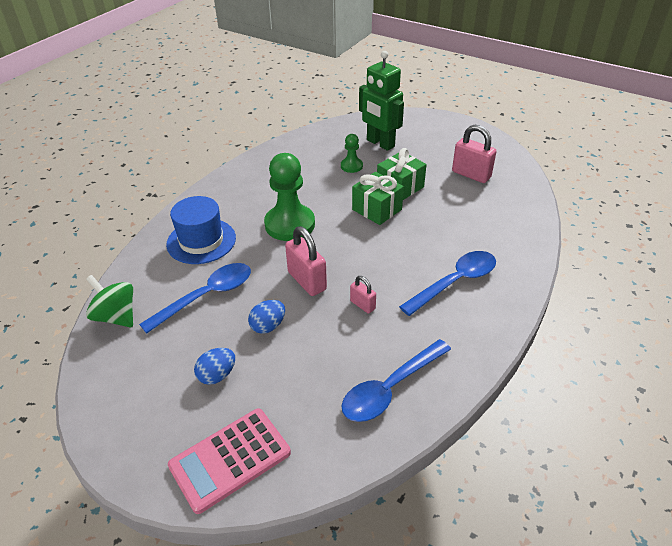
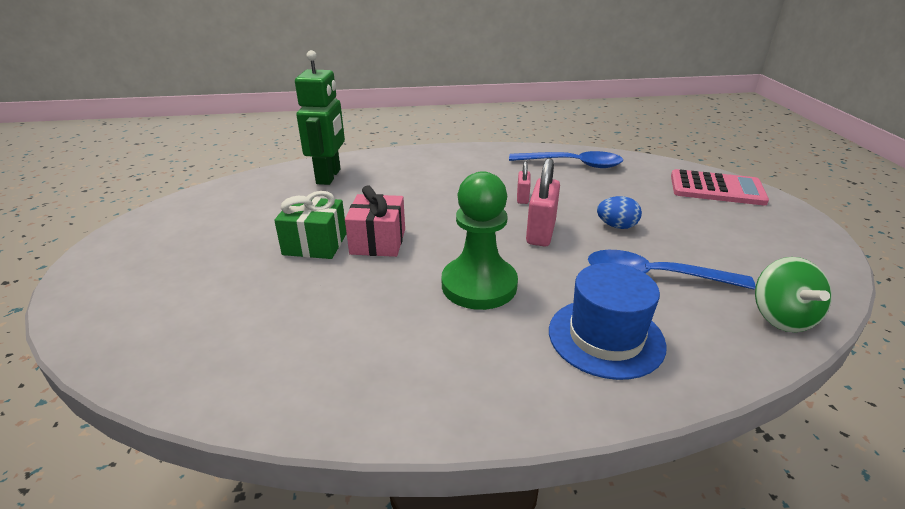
camera: 130 degrees left, 10 degrees down
(217, 375) = (693, 223): blue egg -> none
(351, 166) = (293, 300): green pawn -> none
(377, 209) = (378, 242): green gift -> pink gift
(380, 143) = (201, 302): green robot -> green robot (329, 176)
(455, 282) = (438, 174): blue spoon -> none
(471, 175) = (245, 212): pink padlock -> none

